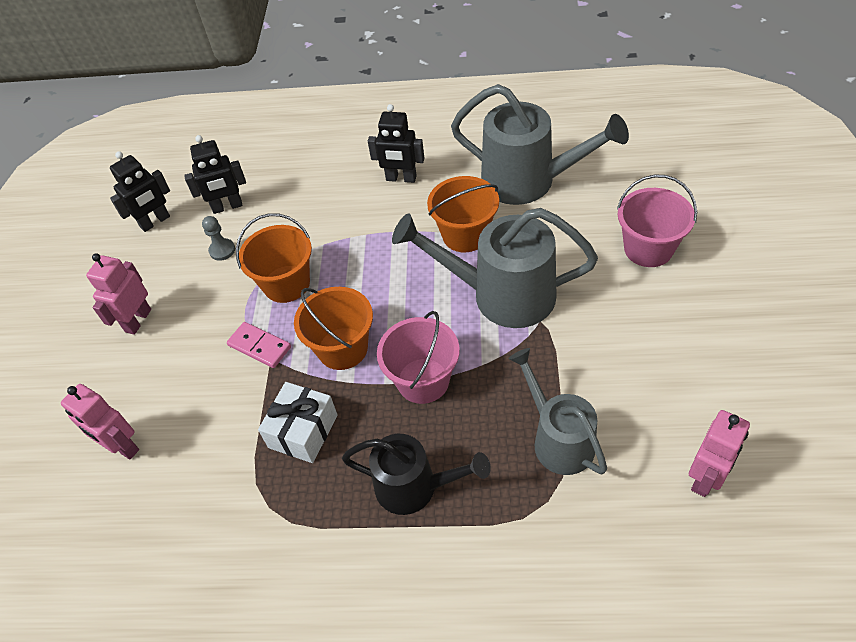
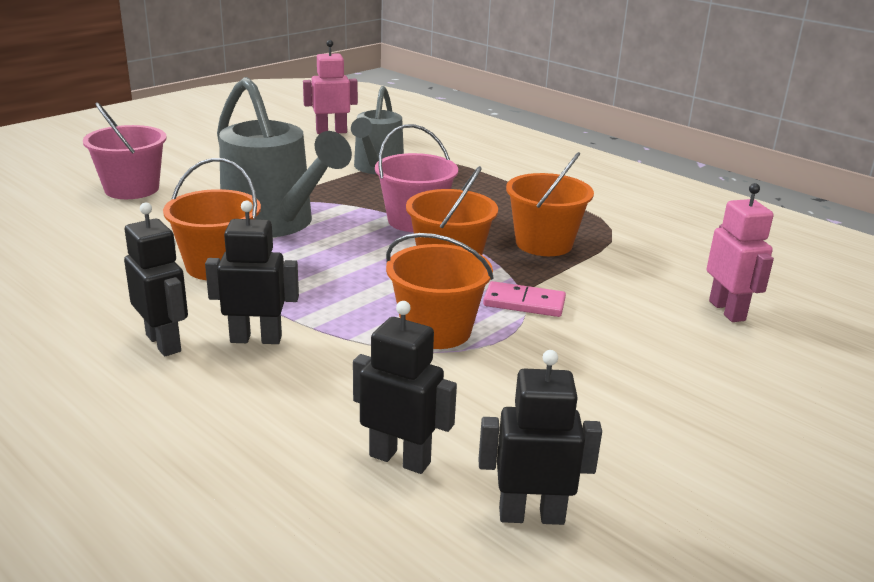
camera: 145 degrees left, 25 degrees down
(138, 320) = (649, 398): pink robot -> none
(222, 250) = (470, 407): grey pawn -> none
(259, 346) = (524, 303): pink domino -> pink domino turned 60 degrees counterclockwise
(303, 431) = (544, 243): white gift -> orange bucket
(366, 211) = (256, 339): none -> black robot
(415, 487) = (494, 192): black watering can -> none
(529, 181) = (83, 264): grey watering can -> none

